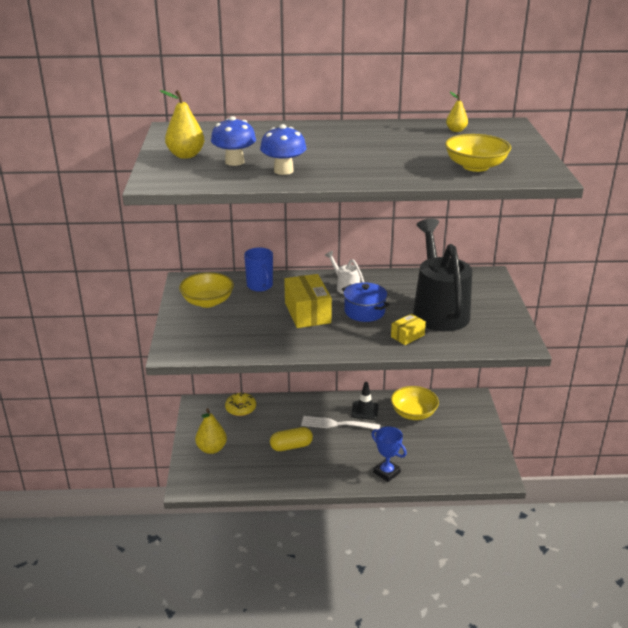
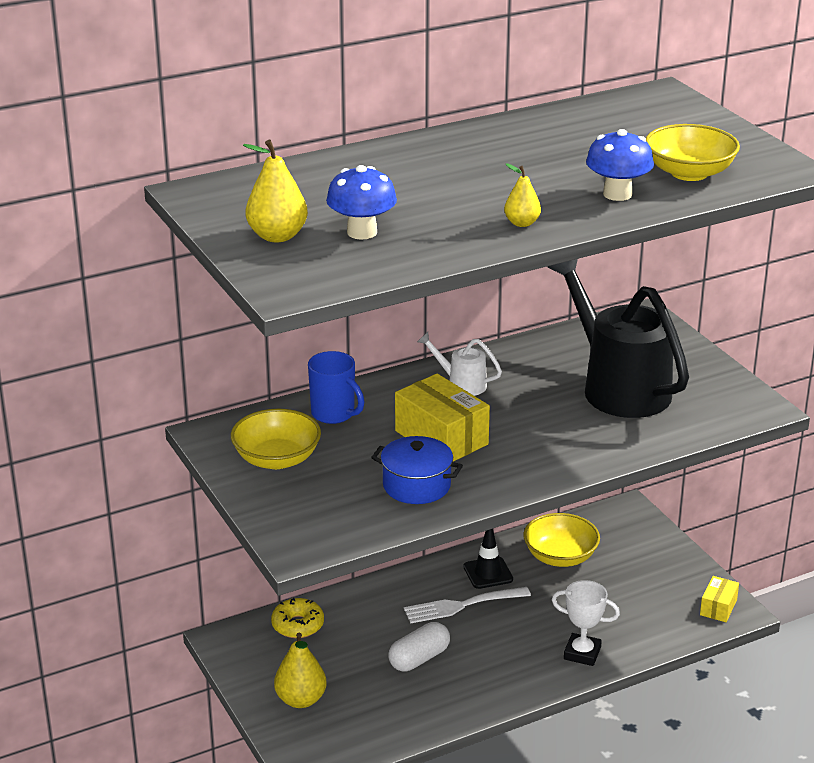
camera: 25 degrees left, 0 degrees up
(283, 171) = (448, 233): blue mushroom -> blue mushroom (617, 194)
(291, 446) = (419, 659): yellow capsule -> white capsule
(364, 311) = (520, 415): blue pot -> blue pot (416, 485)
(386, 472) = (582, 653): blue trophy -> white trophy
(407, 336) = (607, 435): yellow box -> yellow box (718, 607)
(456, 130) = (605, 117): yellow pear -> yellow pear (522, 223)

